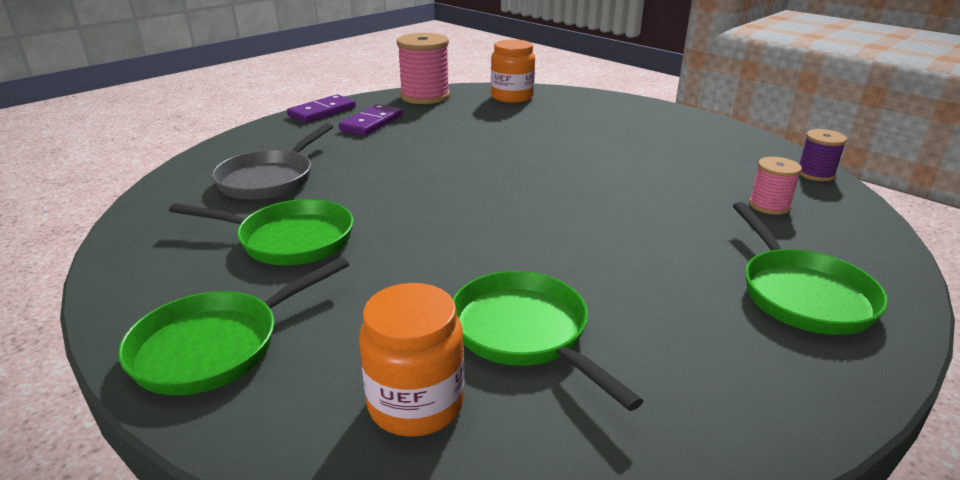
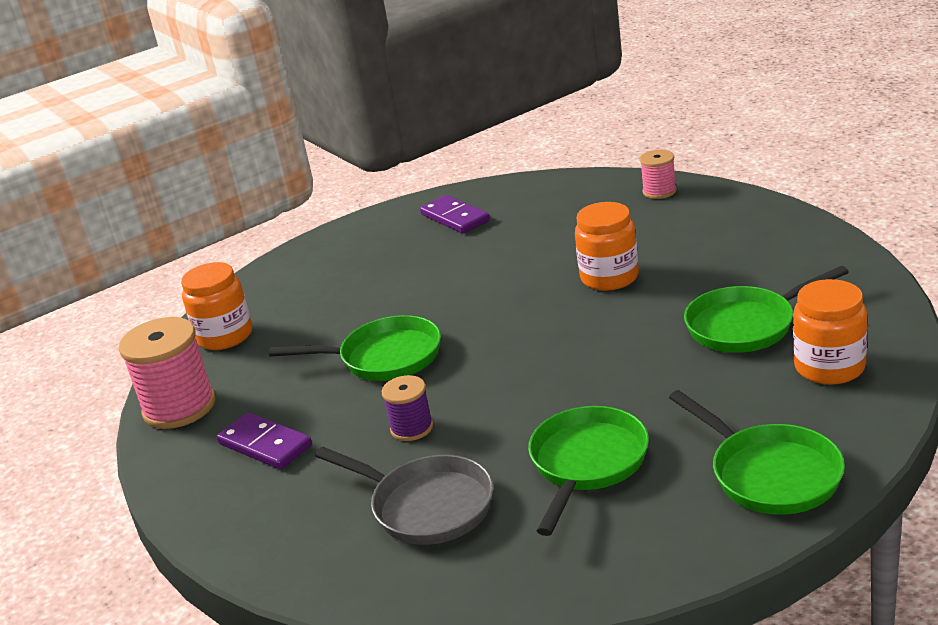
camera: 75 degrees left, 0 degrees up
(322, 112) = (192, 498): purple domino -> purple domino (455, 218)
(626, 237) = (609, 277): none -> orange jar
(769, 205) = (565, 212): pink spool -> pink spool (659, 191)
(802, 294) = (697, 218): green pan -> green pan (384, 357)
(815, 174) = (511, 186): purple spool -> purple spool (412, 428)

